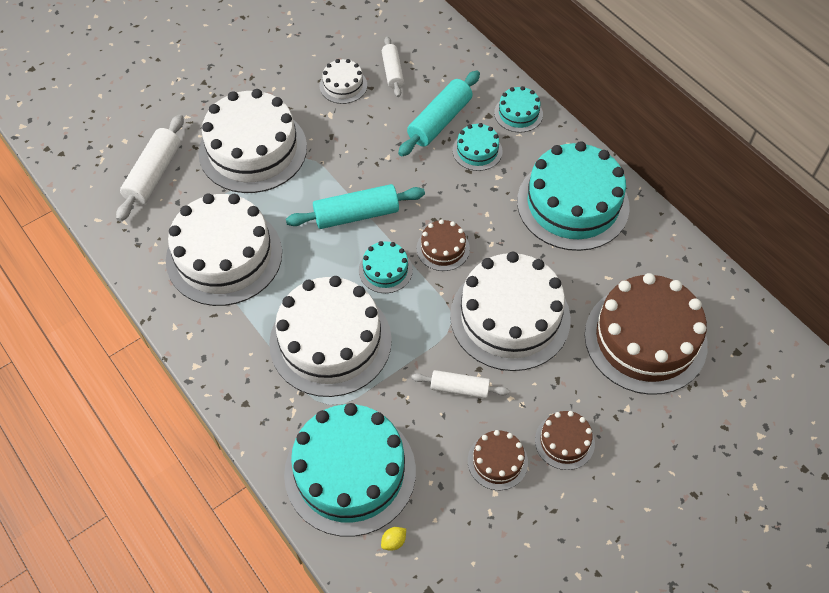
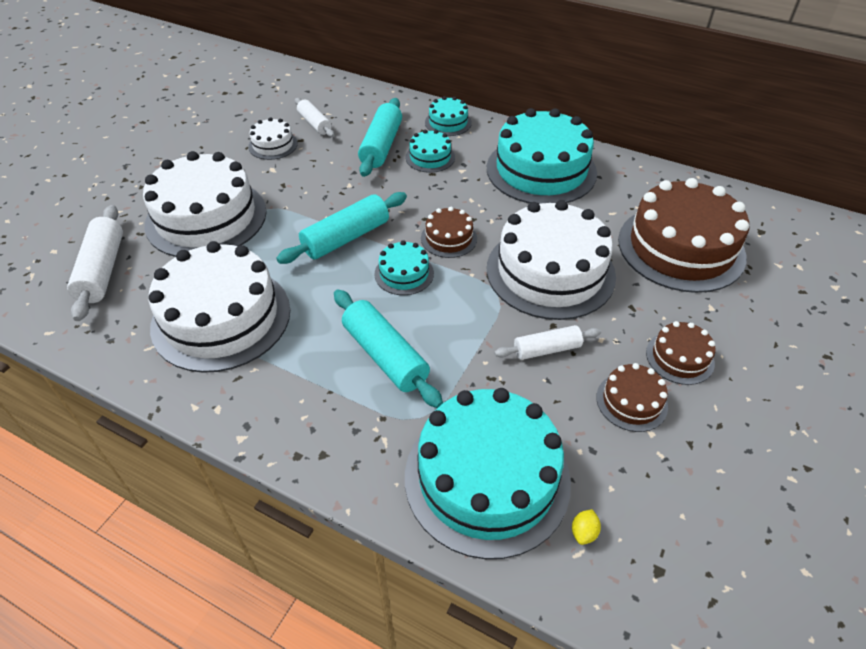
camera: 25 degrees left, 10 degrees down
(330, 341) = (385, 356): white cake -> turquoise rolling pin

